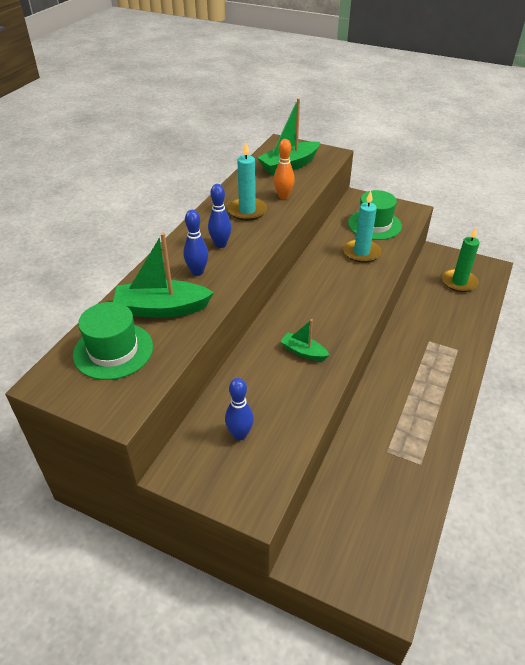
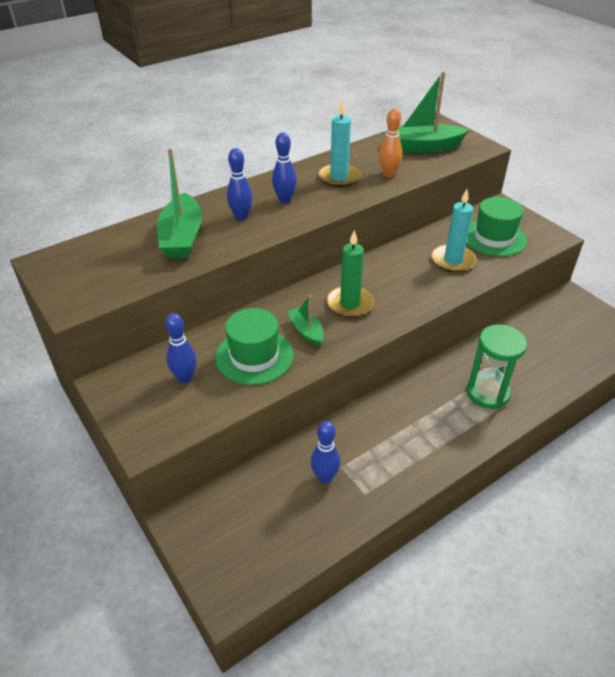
camera: 30 degrees right, 0 degrees up
(113, 350) = (112, 257): green hat -> green hat (254, 356)
(162, 308) = (182, 237): green boat -> green boat turned 120 degrees counterclockwise
(383, 466) = (325, 477): none -> blue bowling pin
(439, 347) = (487, 393): none -> green hourglass
(459, 282) = (572, 336): green candle -> green candle (350, 304)

